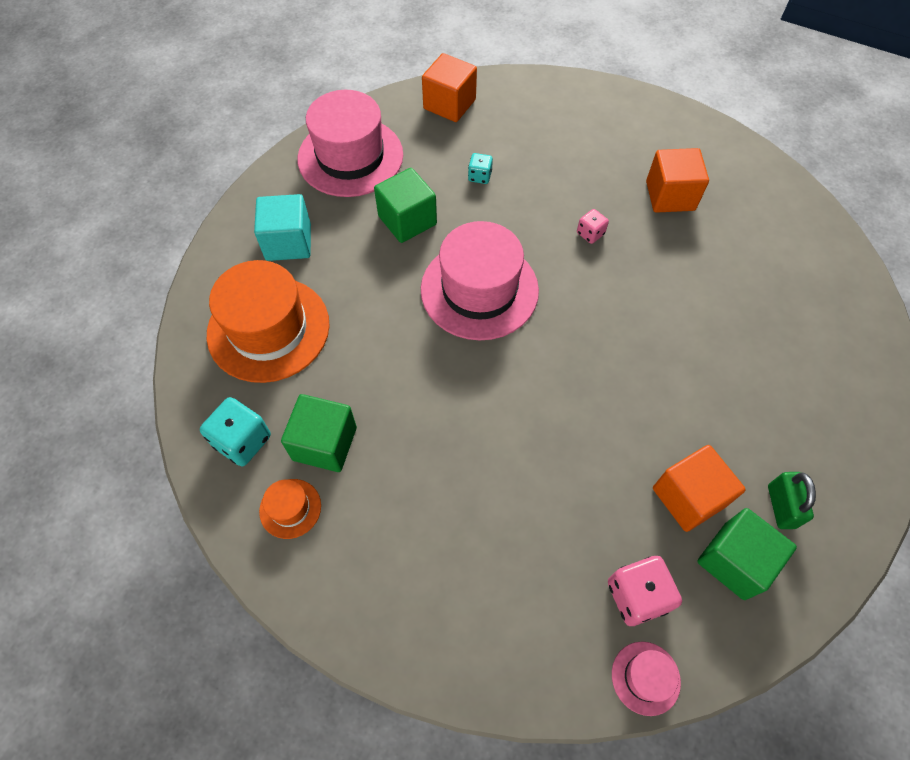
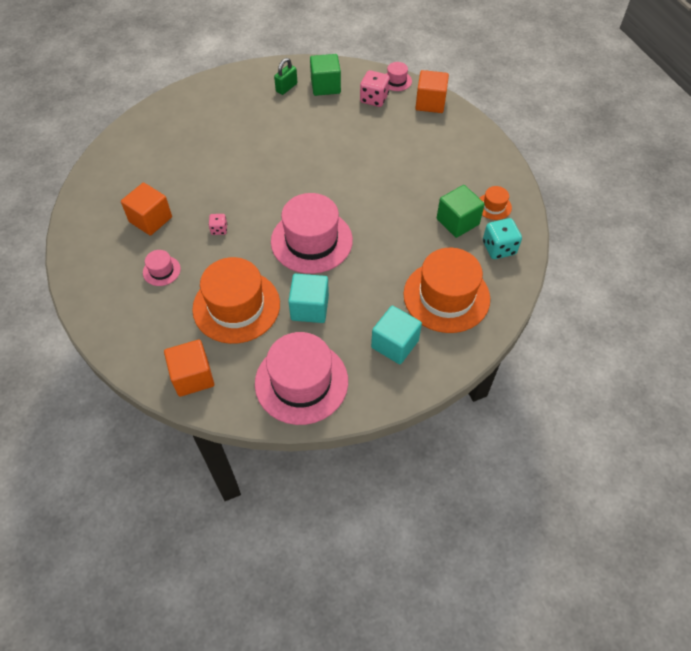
camera: 140 degrees left, 5 degrees down
(407, 220) = (309, 308): green cube -> turquoise cube
(479, 176) = (236, 306): turquoise dice -> orange hat
(589, 159) = (161, 270): none -> pink hat
(688, 497) = (317, 110): orange cube -> orange cube (430, 103)

